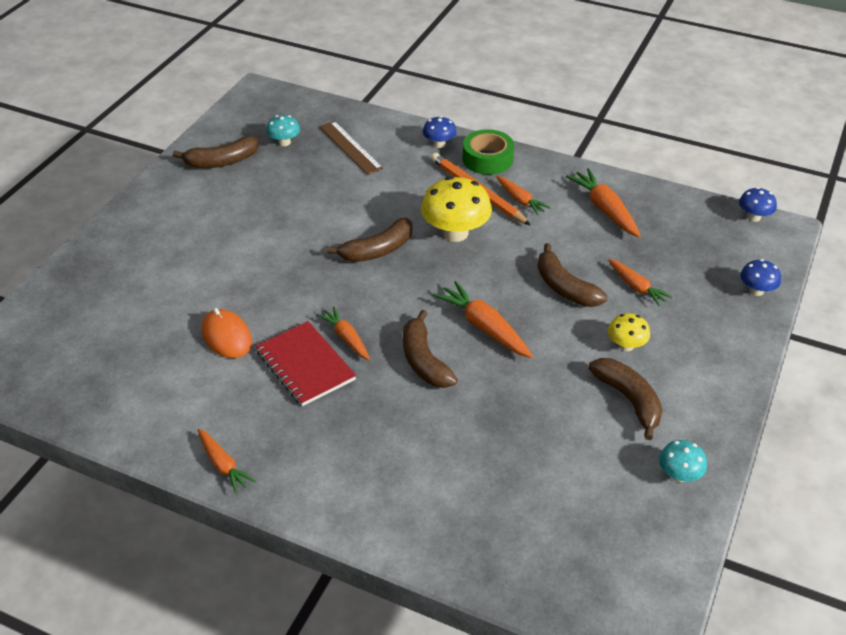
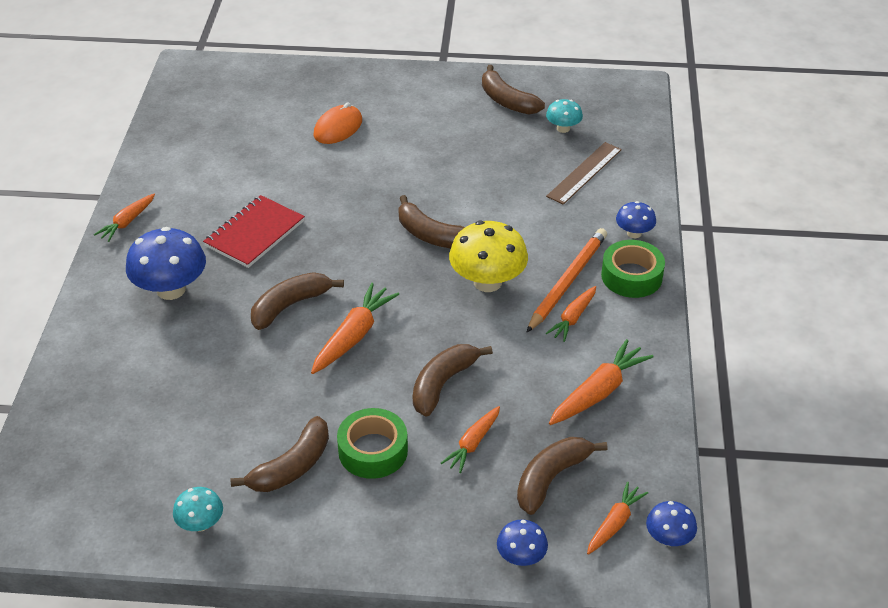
camera: 70 degrees right, 0 degrees up
(227, 336) = (272, 178): orange mouse -> orange mouse (338, 128)
(346, 338) = (299, 248): orange carrot -> orange carrot (614, 523)
(355, 445) = (171, 289): none -> blue mushroom
(626, 345) = (373, 451): yellow mushroom -> green tape
(684, 256) = (551, 478): none -> brown banana

